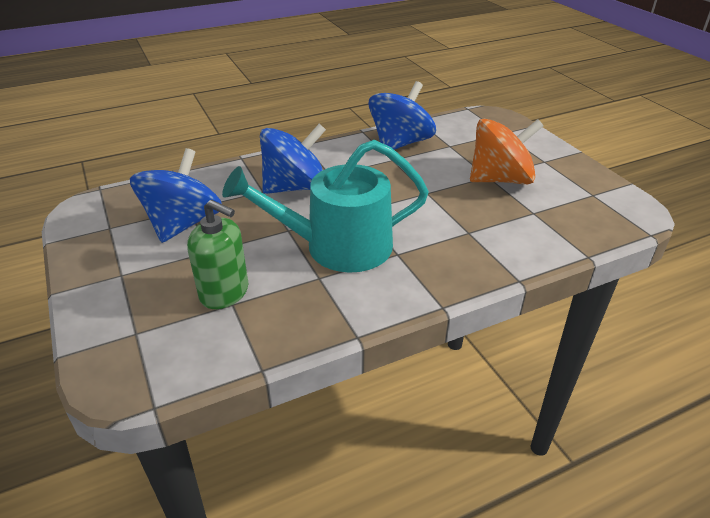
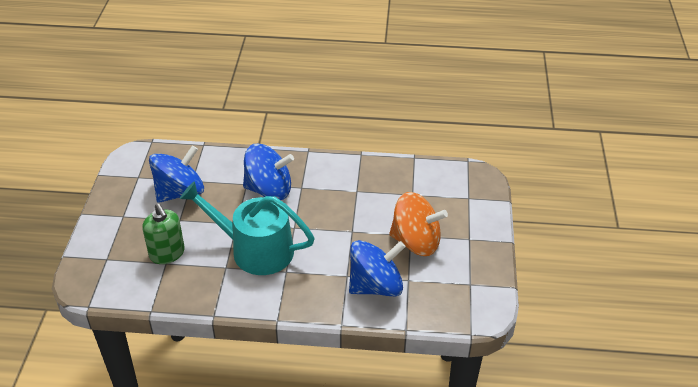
camera: 30 degrees right, 5 degrees up
(400, 143) = (377, 177): blue spinning top -> blue spinning top (375, 286)

